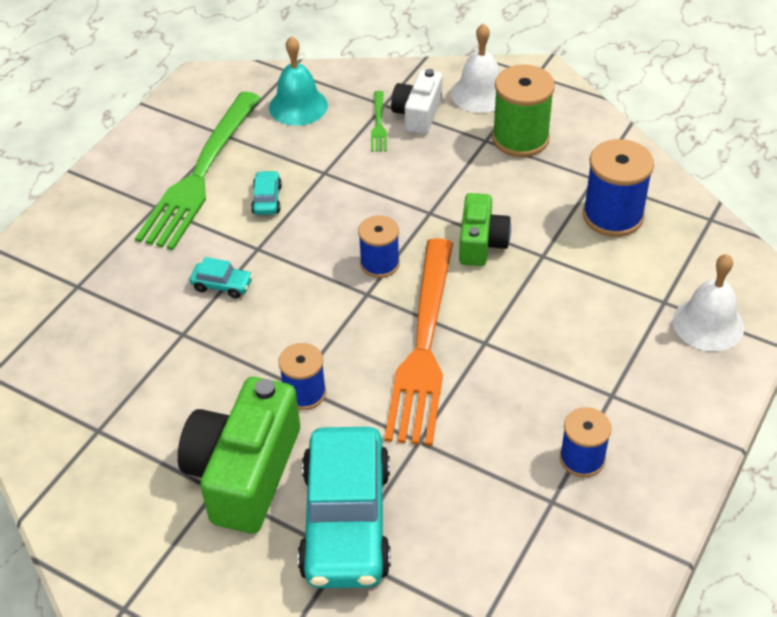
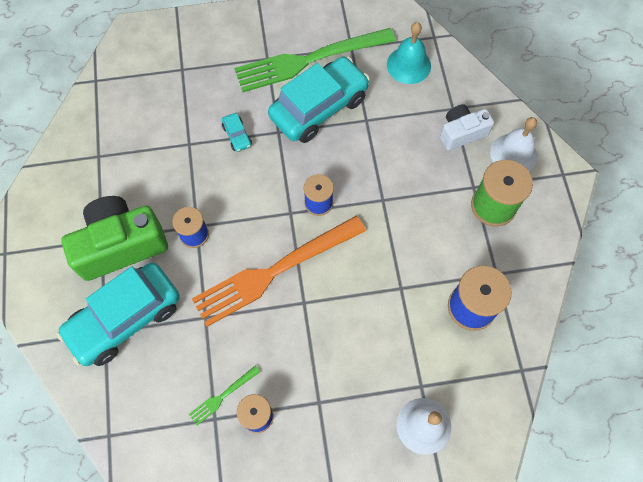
camera: 50 degrees right, 20 degrees up
(267, 199) = (319, 107): turquoise car -> turquoise car, size x2.50
(378, 125) = (432, 118): green fork -> green fork (222, 397)
(481, 243) = (381, 246): green camera -> none

